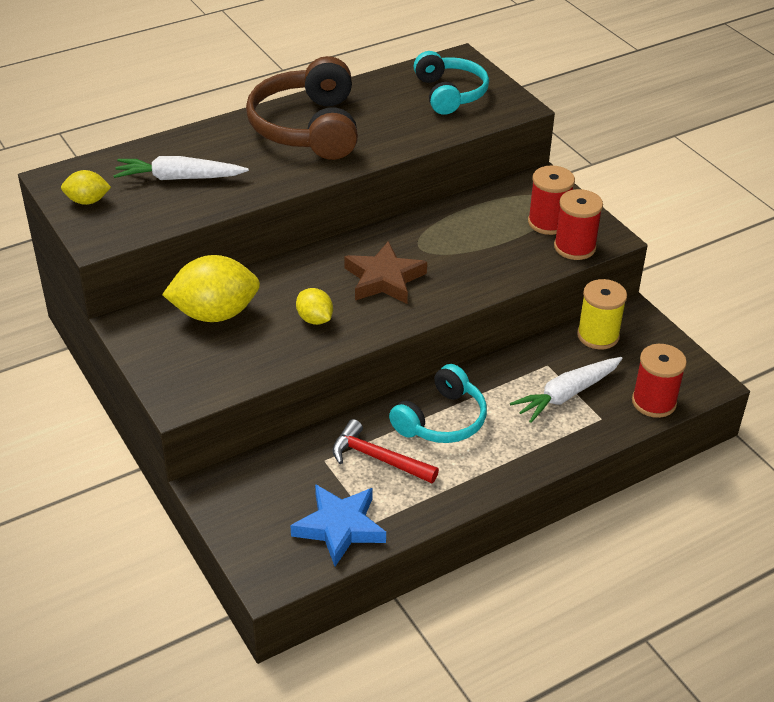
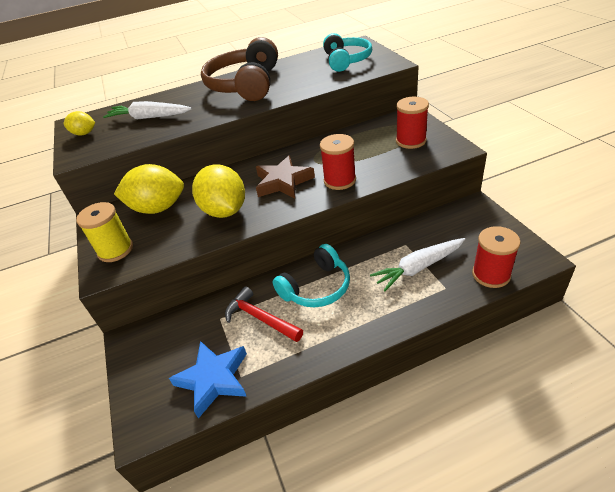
camera: 15 degrees right, 0 degrees up
(315, 319) = (225, 211): yellow lemon -> yellow lemon, size x1.91
(574, 247) = (429, 156): red spool -> red spool (339, 180)
(598, 335) = (447, 222): yellow spool -> yellow spool (115, 250)

